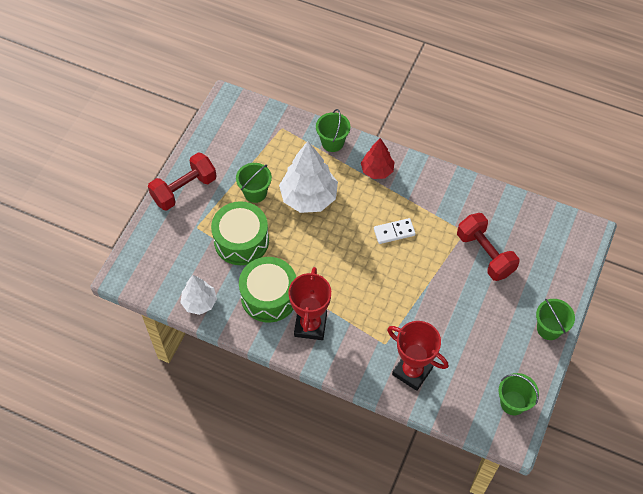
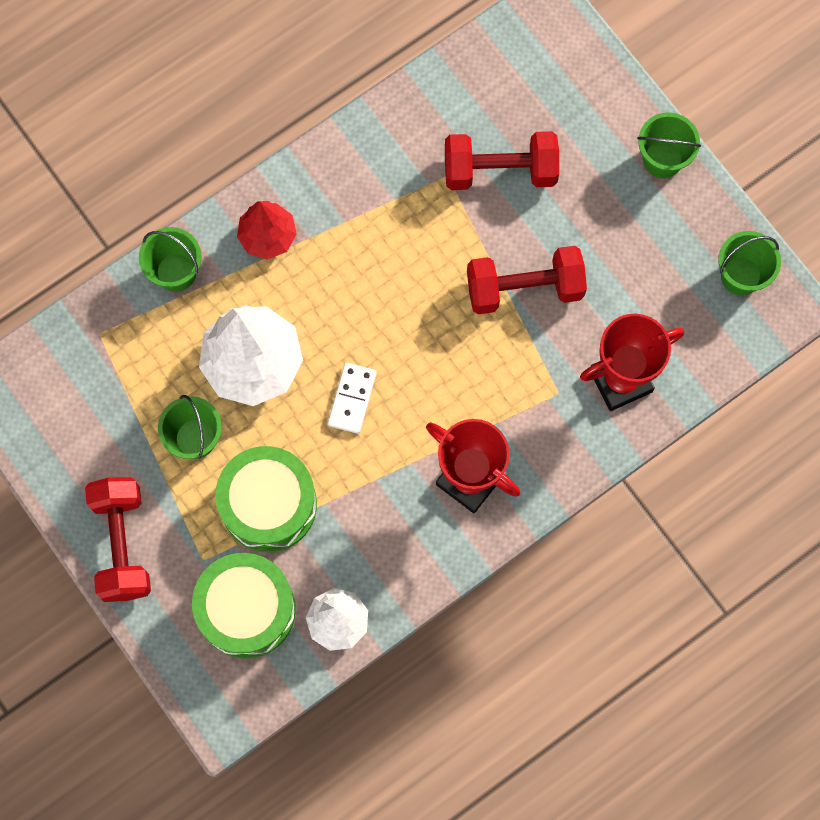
camera: 60 degrees left, 15 degrees up
(269, 296) = (387, 514): green drum -> green drum (246, 609)
(394, 232) = (388, 274): white domino -> white domino (352, 399)
(430, 298) = (524, 288): none -> red dumbbell

